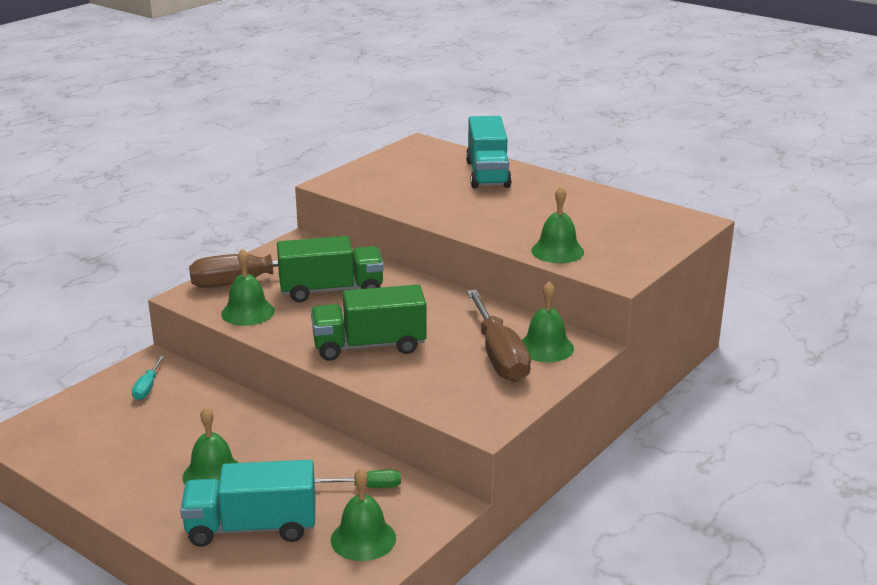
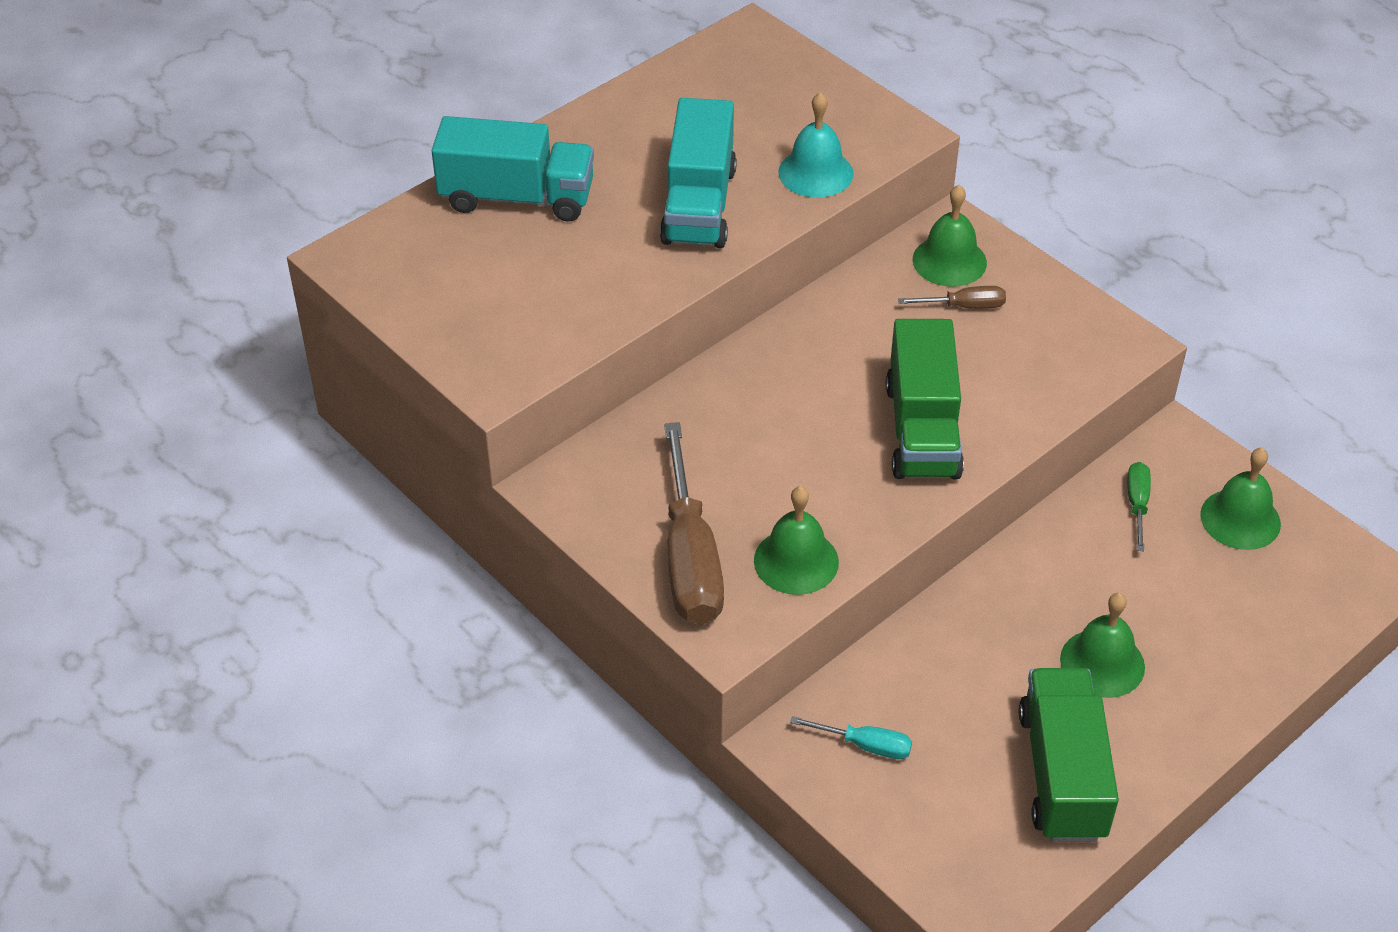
camera: 80 degrees left, 20 degrees up
(252, 527) = (1218, 624): turquoise truck -> turquoise truck (699, 205)
(331, 290) = (743, 458): green truck -> green truck (1062, 774)
(499, 355) = (964, 306): brown screwdriver -> brown screwdriver, size x0.47
(557, 251) = (815, 172): green bell -> turquoise bell

